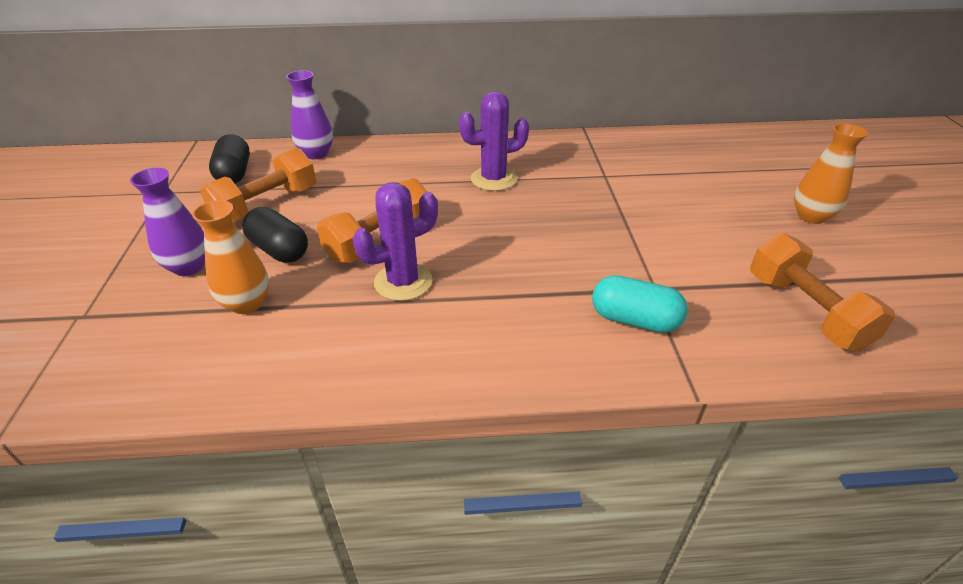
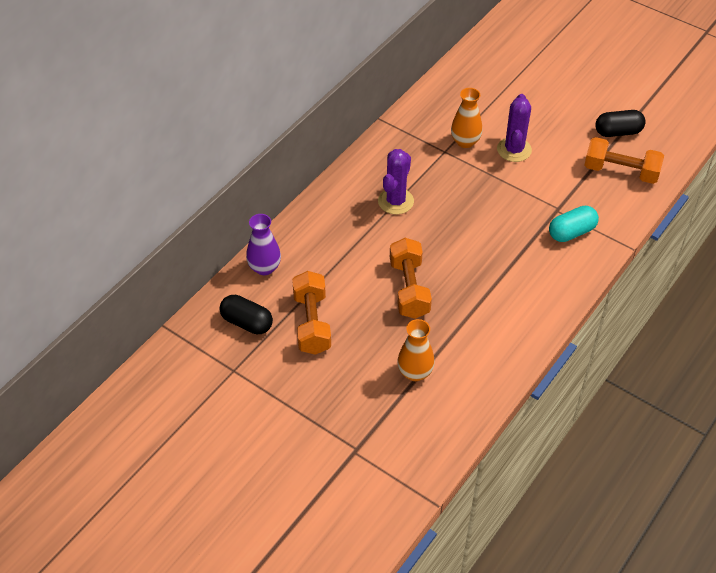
camera: 50 degrees left, 10 degrees up
(188, 267) = (350, 386): purple vase -> none
(279, 250) = (373, 338): black capsule -> black capsule (618, 132)
(403, 282) = (459, 299): purple cactus -> purple cactus (514, 150)
(811, 216) = (565, 106): orange vase -> orange vase (465, 142)

